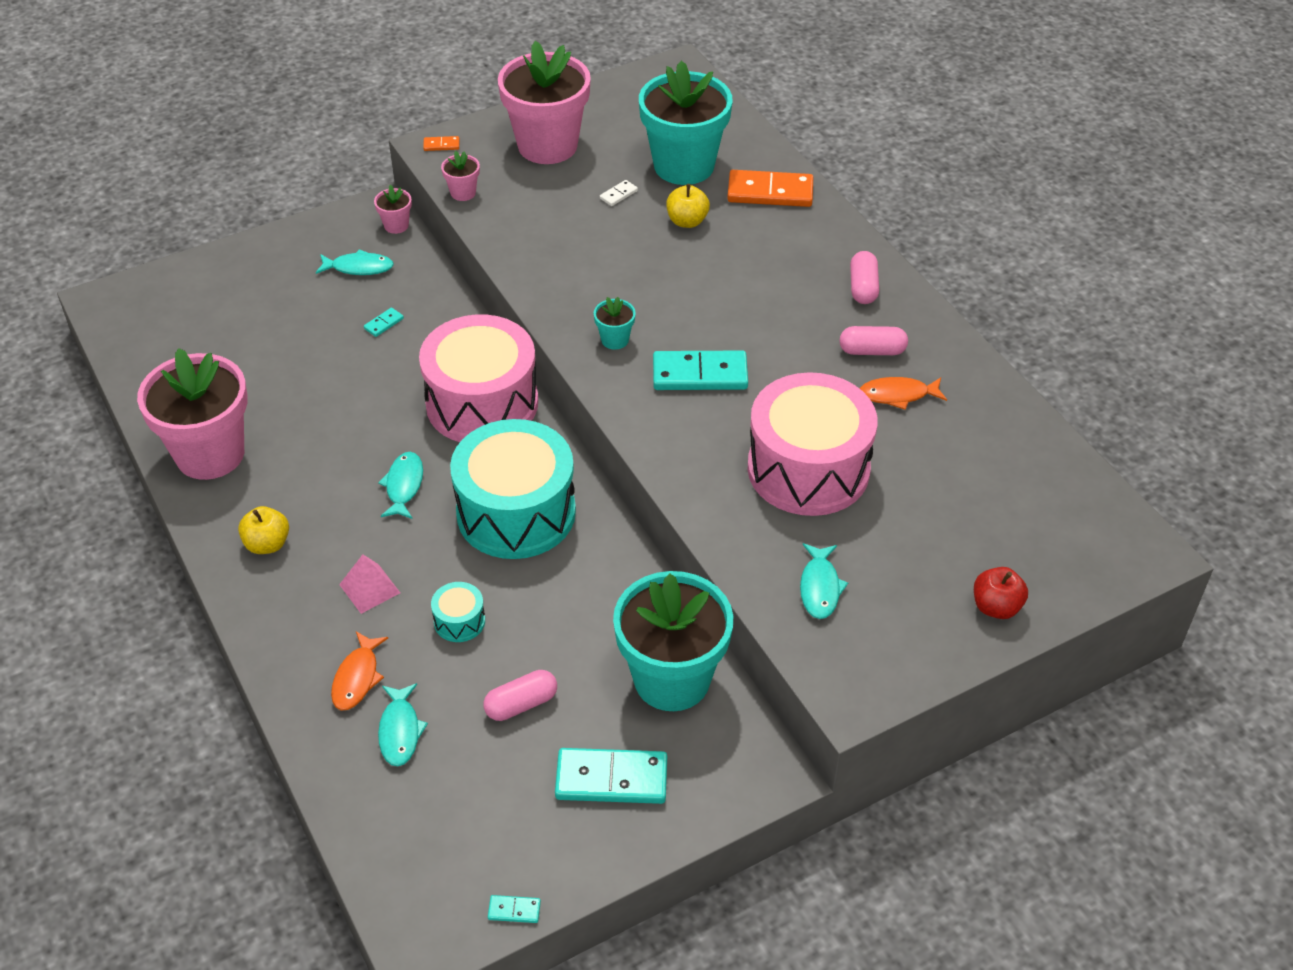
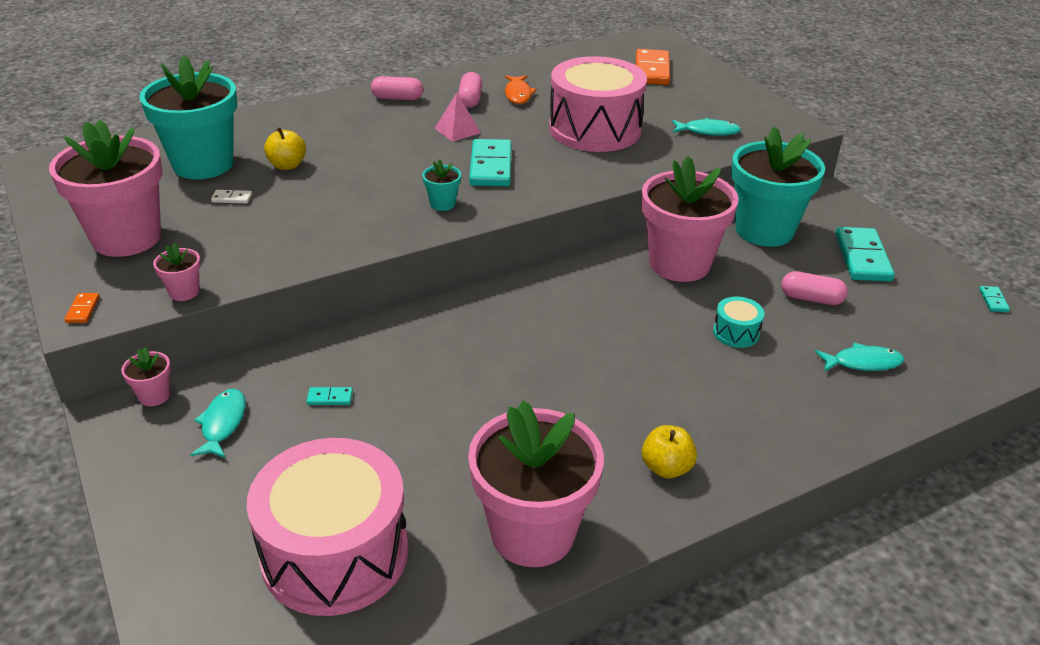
camera: 90 degrees left, 10 degrees down
(357, 678) = (816, 391): orange fish -> none
(369, 588) = (711, 389): pink pyramid -> pink pyramid (457, 130)
(383, 323) = (330, 398): turquoise domino -> turquoise domino turned 45 degrees counterclockwise
(404, 486) = (577, 372): turquoise fish -> none
(482, 403) = (465, 325): pink drum -> pink drum (335, 553)
(516, 512) = (606, 303): turquoise drum -> none
(521, 704) = (811, 299): pink capsule -> pink capsule turned 45 degrees counterclockwise
(592, 583) = (679, 264): none -> pink flower pot
(618, 194) = (232, 198): white domino -> white domino turned 45 degrees counterclockwise
(770, 192) = (262, 127): orange domino -> orange domino (652, 70)
(996, 607) = (708, 79): red apple -> none

